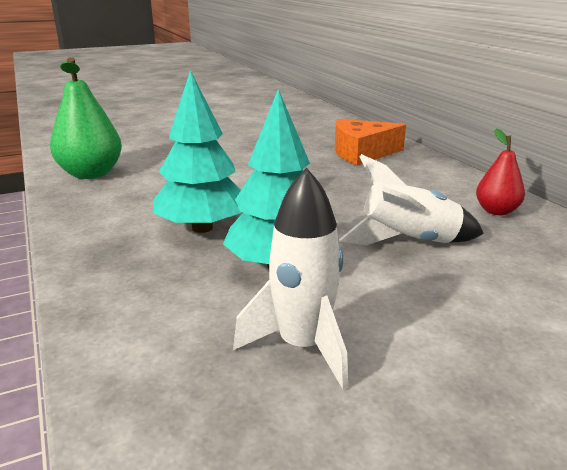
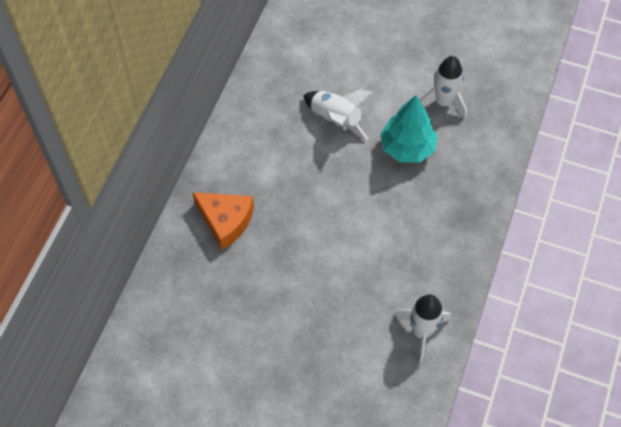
camera: 135 degrees left, 35 degrees up
(91, 174) = (421, 331): green pear -> white rocket
(202, 228) = (411, 204): turquoise tree -> none
(496, 211) = (262, 106): red pear -> none

